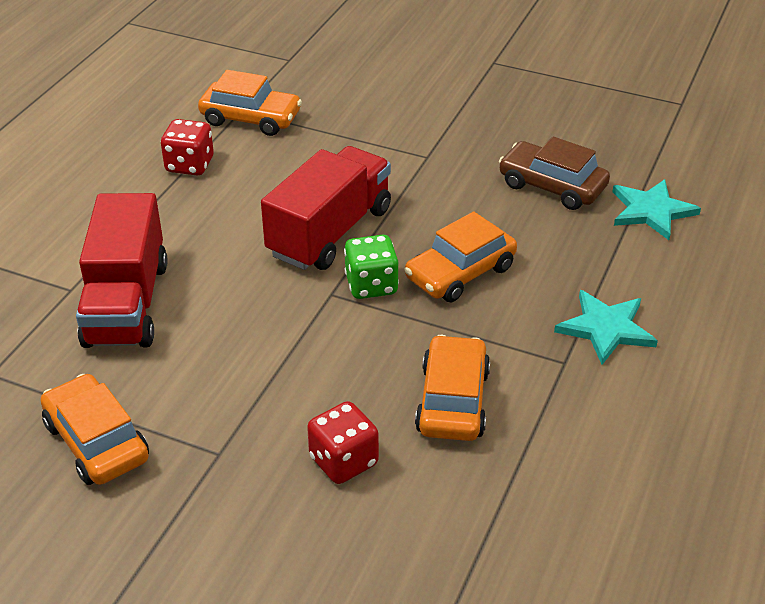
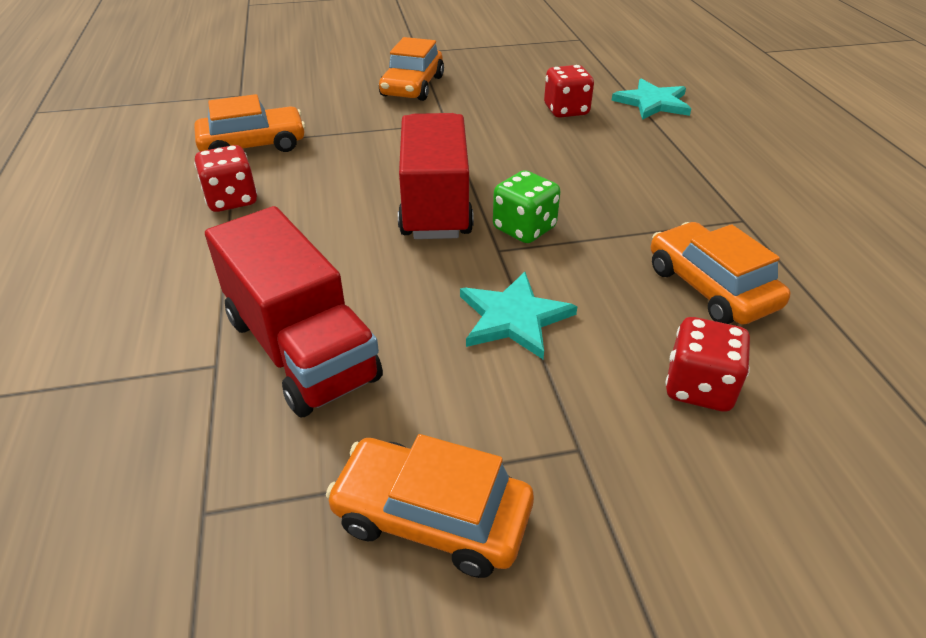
camera: 35 degrees left, 0 degrees up
(460, 273) = (581, 191): orange car -> orange car (412, 86)
(552, 186) = (566, 110): brown car -> red dice
(606, 328) = (735, 185): turquoise star -> turquoise star (513, 318)

